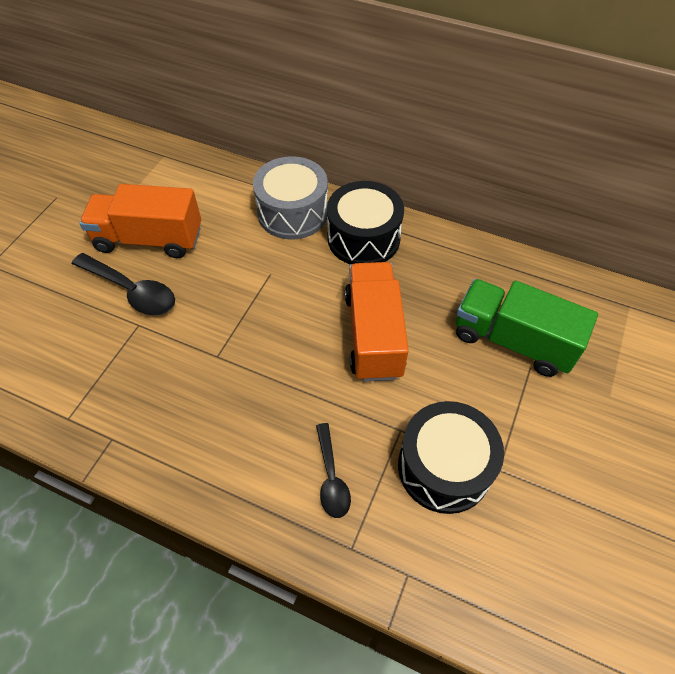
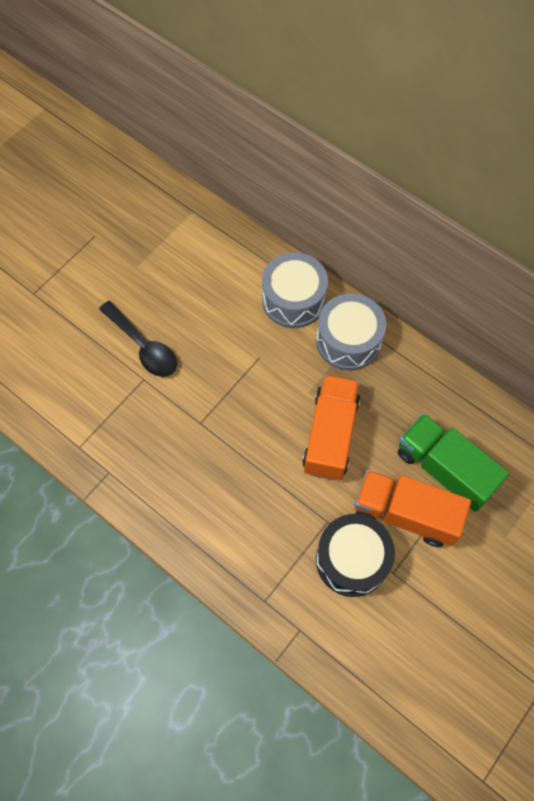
camera: 15 degrees right, 10 degrees up
(149, 239) = (166, 298): orange truck -> orange truck (405, 514)
(331, 478) = (264, 545): black spoon -> none
(363, 238) = (348, 341): black drum -> grey drum

